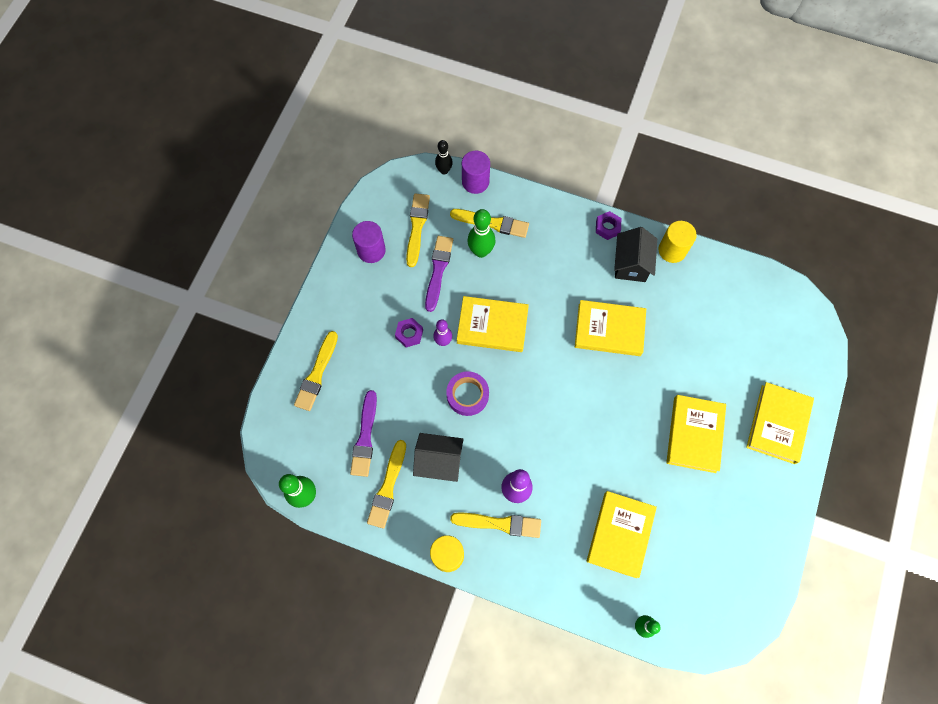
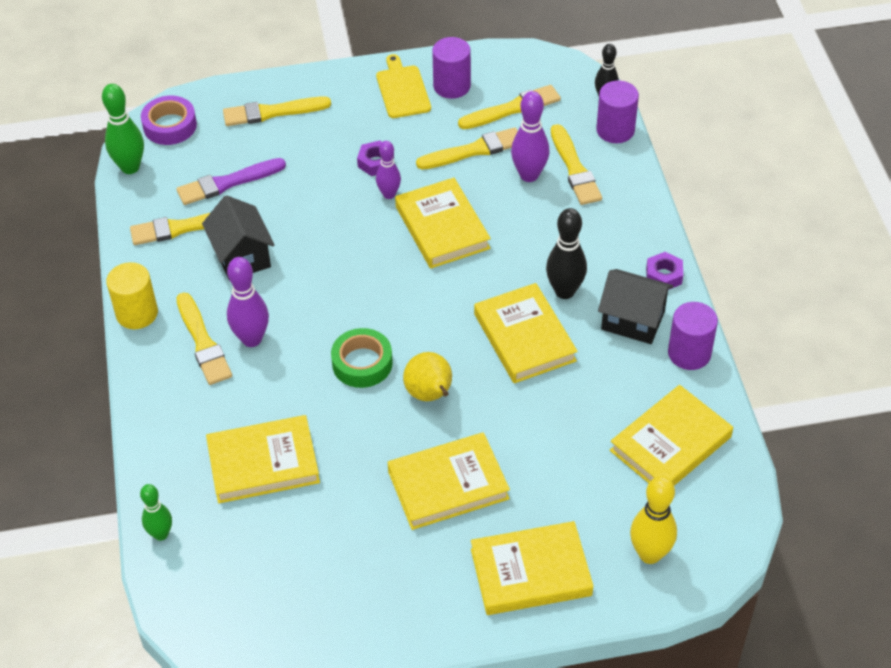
camera: 60 degrees right, 20 degrees down
(353, 281) = (402, 90): none -> yellow cutting board
(438, 270) = (473, 150): purple brush -> yellow brush
(467, 395) = (339, 244): purple tape -> purple tape (170, 126)
(481, 251) = (529, 175): green bowling pin -> purple bowling pin
(574, 434) = (362, 363): none -> green tape
(587, 287) = (564, 291): none -> black bowling pin
(622, 407) = (430, 395): none -> yellow pear
(631, 264) = (633, 320): black house -> black house turned 45 degrees clockwise
(672, 250) = (689, 353): yellow cylinder -> purple cylinder
(729, 299) = (670, 444): none -> yellow book
(797, 355) = (649, 554): none -> yellow bowling pin

